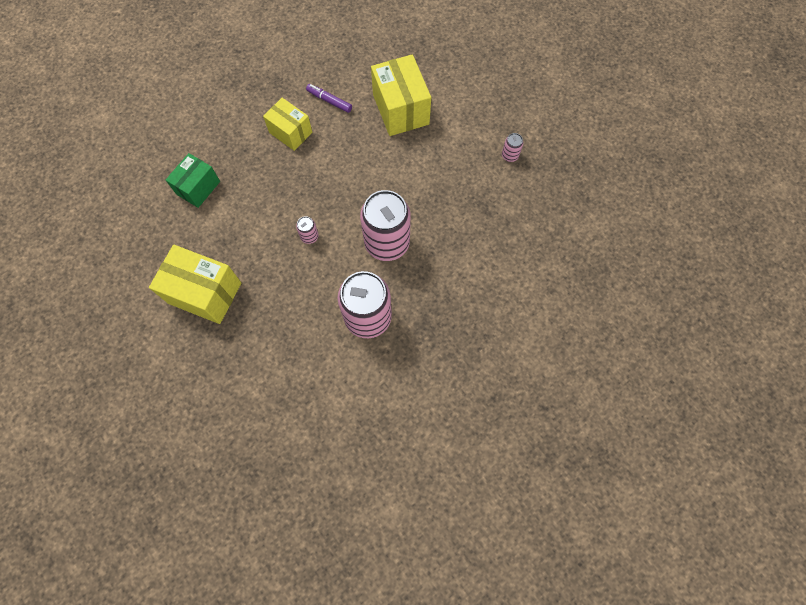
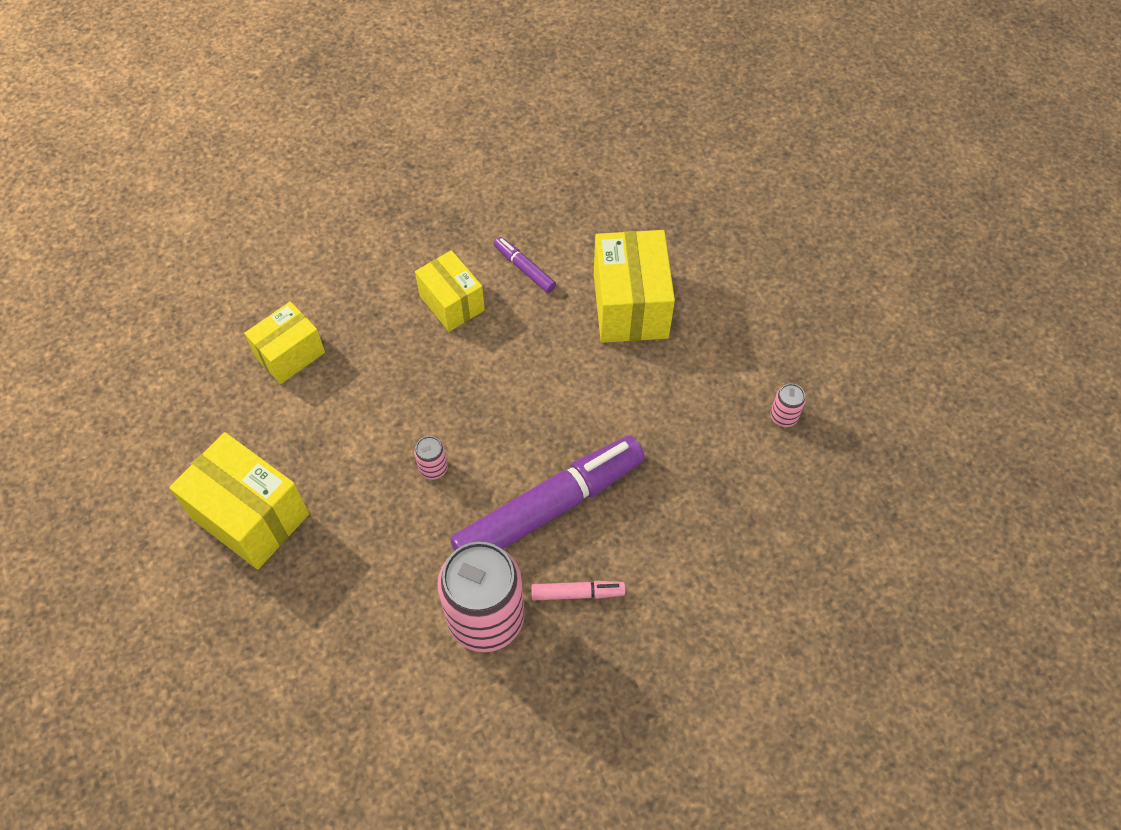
camera: 15 degrees right, 10 degrees down
(198, 188) = (290, 354): green box -> yellow box
(387, 243) = (549, 508): pink can -> purple marker
(418, 289) = (577, 593): none -> pink marker

